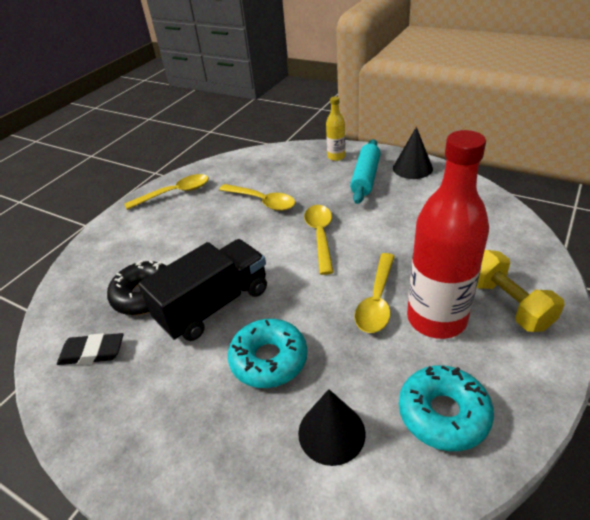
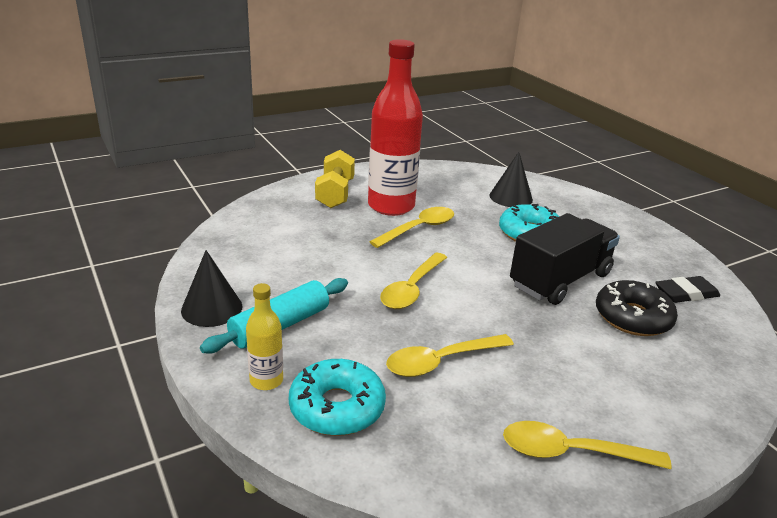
camera: 155 degrees left, 10 degrees down
(92, 352) = (686, 293): black eraser -> black eraser turned 45 degrees counterclockwise
(214, 305) = (560, 280): black truck -> black truck turned 150 degrees clockwise
(262, 201) = (441, 361): yellow spoon -> yellow spoon turned 90 degrees counterclockwise
(443, 414) = (441, 181): turquoise donut -> turquoise donut (337, 407)

